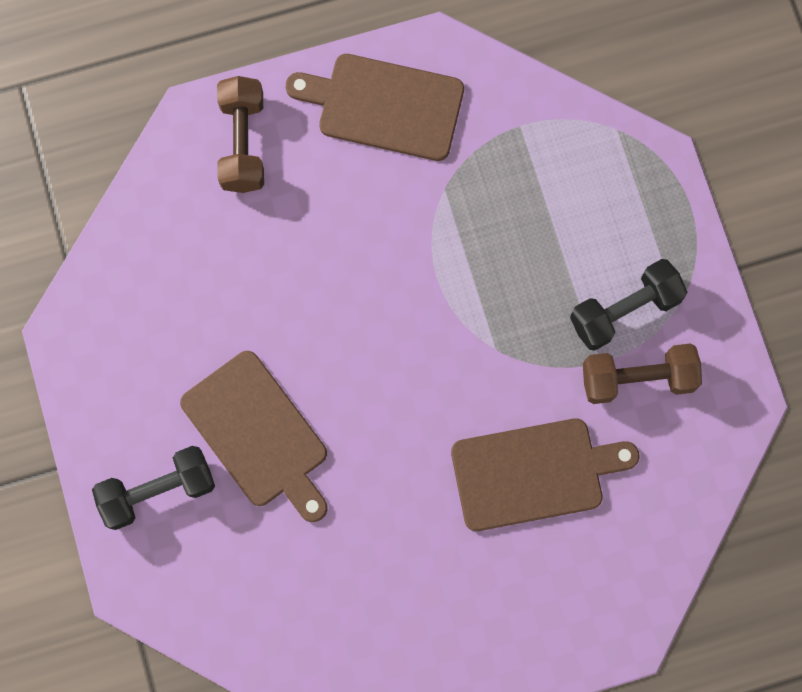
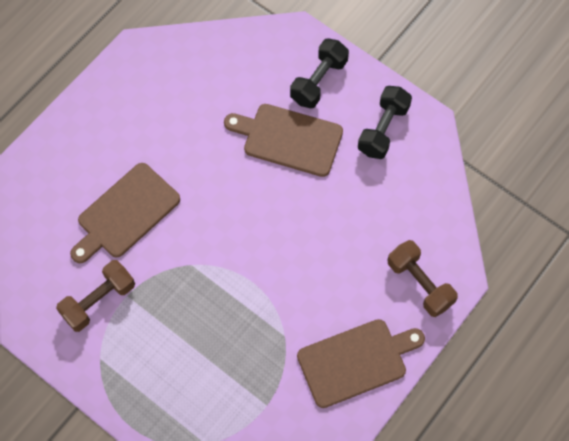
camera: 145 degrees right, 10 degrees down
(624, 311) = (130, 334): black dumbbell -> black dumbbell (383, 129)

